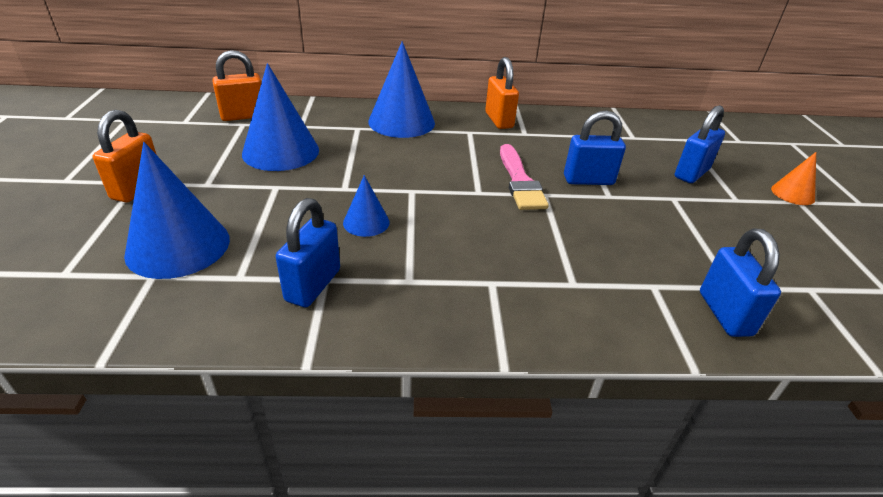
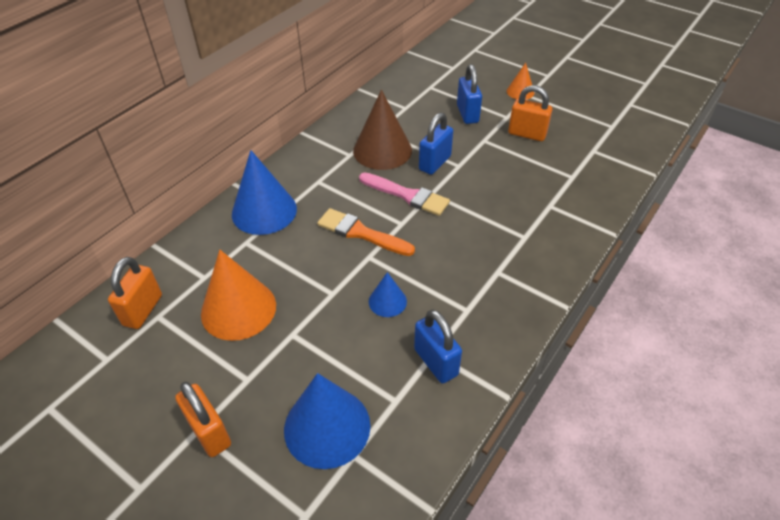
camera: 50 degrees left, 10 degrees up
(281, 151) = (238, 309): blue cone -> orange cone
(436, 175) = (361, 233): none -> orange brush
(499, 120) = (318, 156): orange padlock -> orange padlock (527, 134)
(557, 146) = (382, 150): none -> brown cone
(724, 313) = (588, 195): blue padlock -> none

